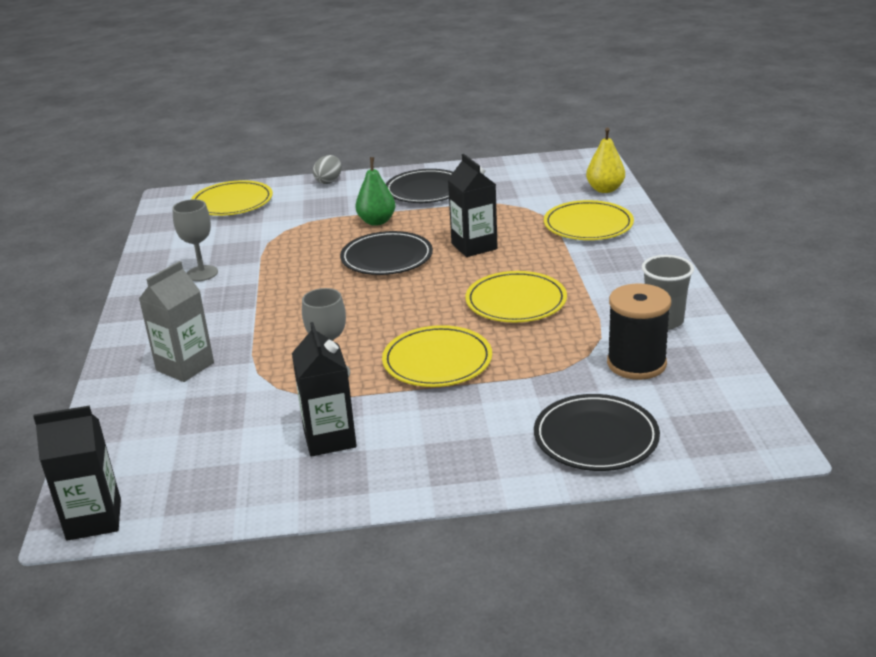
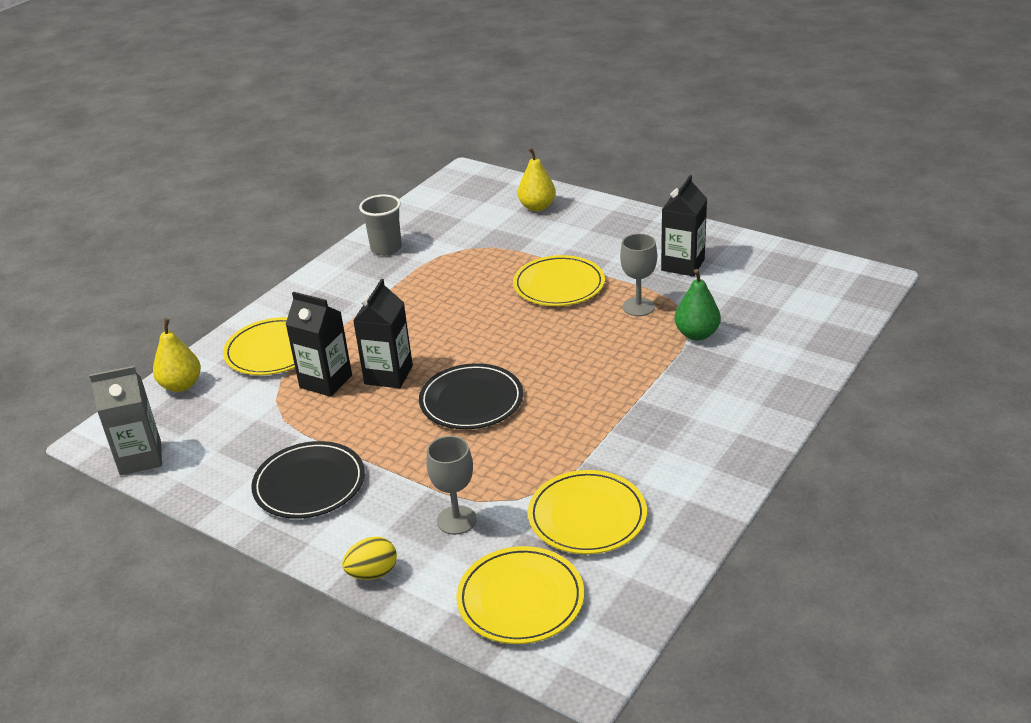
camera: 140 degrees left, 5 degrees up
(94, 519) = (863, 276): black carton -> black carton (326, 381)
(185, 366) = (741, 362): grey carton -> grey carton (140, 458)
(202, 273) = (653, 472): grey goblet -> grey goblet (456, 520)
(329, 181) = (372, 573): grey egg -> yellow egg
(377, 221) = (417, 458): green pear -> green pear (696, 334)
(516, 301) = (444, 305): yellow plate -> yellow plate (587, 516)
(596, 437) = (537, 207): black plate -> yellow pear
(636, 364) = (450, 232): black spool -> none

